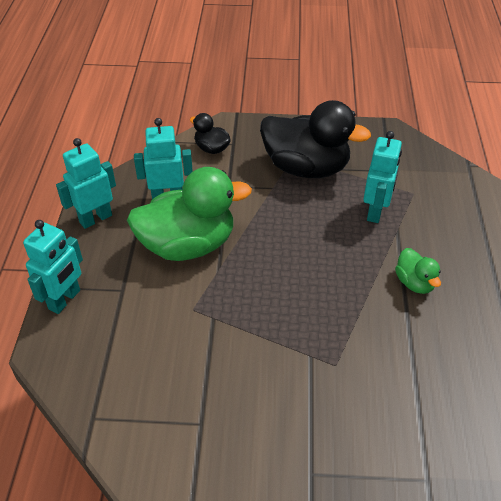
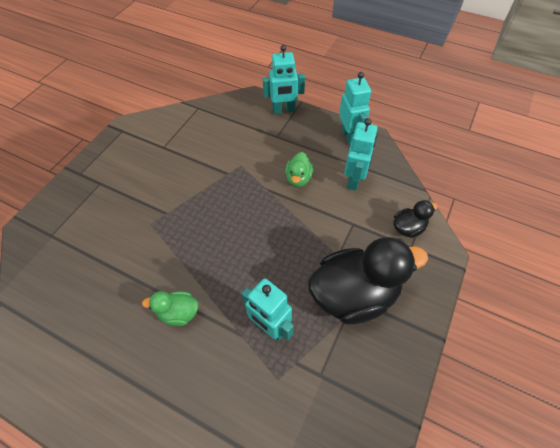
camera: 115 degrees right, 10 degrees up
(65, 300) = (283, 110): turquoise robot -> turquoise robot turned 60 degrees counterclockwise
(188, 245) = (298, 178): green duck -> green duck, size x0.47
(306, 168) = (354, 294): black duck -> black duck turned 150 degrees counterclockwise

